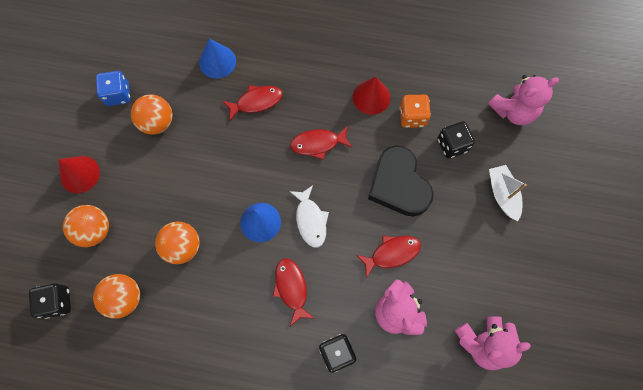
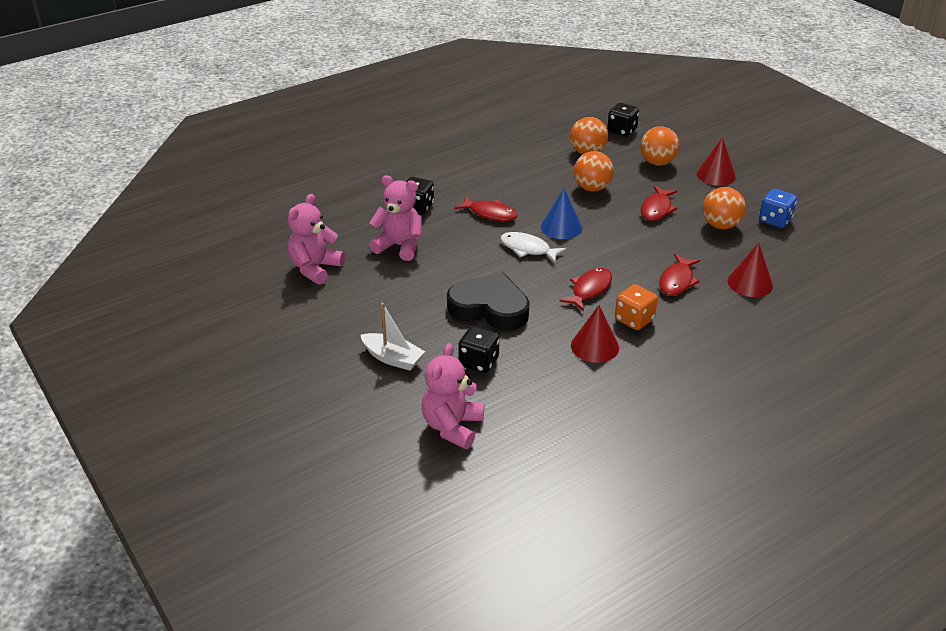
camera: 135 degrees right, 35 degrees down
(217, 61) = (750, 283): blue cone -> red cone
(392, 253) = (442, 269): red fish -> red fish (656, 209)
(412, 117) = (540, 357): orange dice -> orange dice (634, 319)

